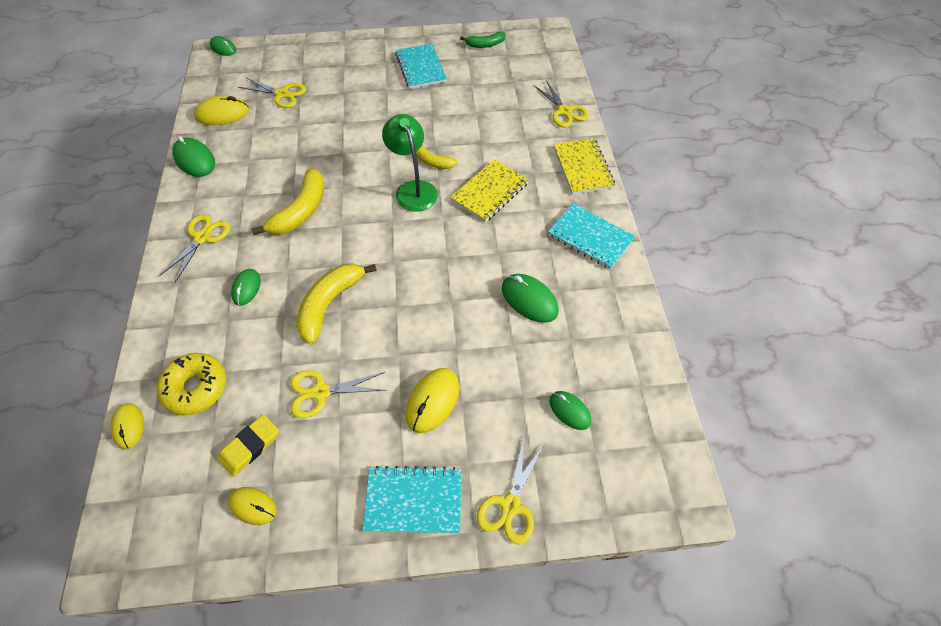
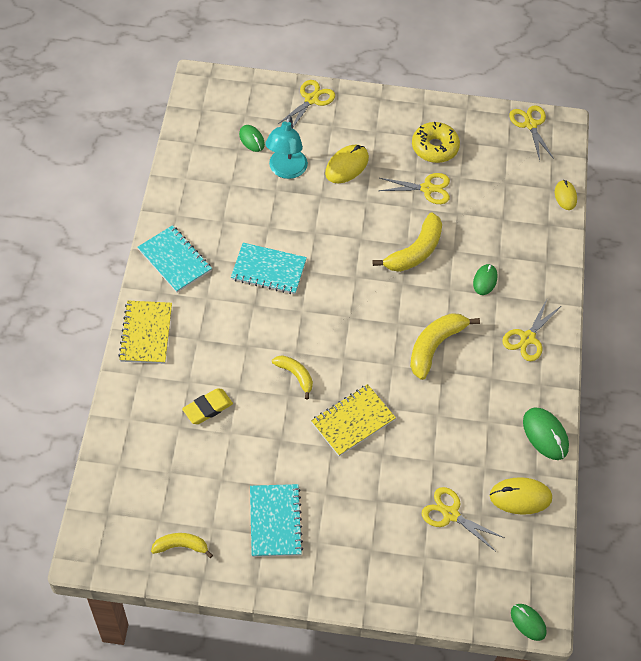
camera: 170 degrees left, 0 degrees up
(196, 387) = (519, 211): yellow donut -> yellow donut (434, 147)
(250, 446) = (478, 166): yellow eraser -> yellow eraser (207, 408)
(253, 506) = (475, 133): yellow mouse -> none
(413, 189) = (322, 346): green lamp -> none
(413, 500) = (372, 114): turquoise notebook -> turquoise notebook (268, 270)
(485, 44) = (181, 546): green banana -> yellow banana
(489, 192) = (249, 326): yellow notebook -> yellow notebook (353, 421)
(509, 374) = (286, 170): none -> turquoise lamp
(529, 299) = (250, 219): green mouse -> none
(564, 111) = (130, 410): yellow scissors -> yellow scissors (530, 124)

